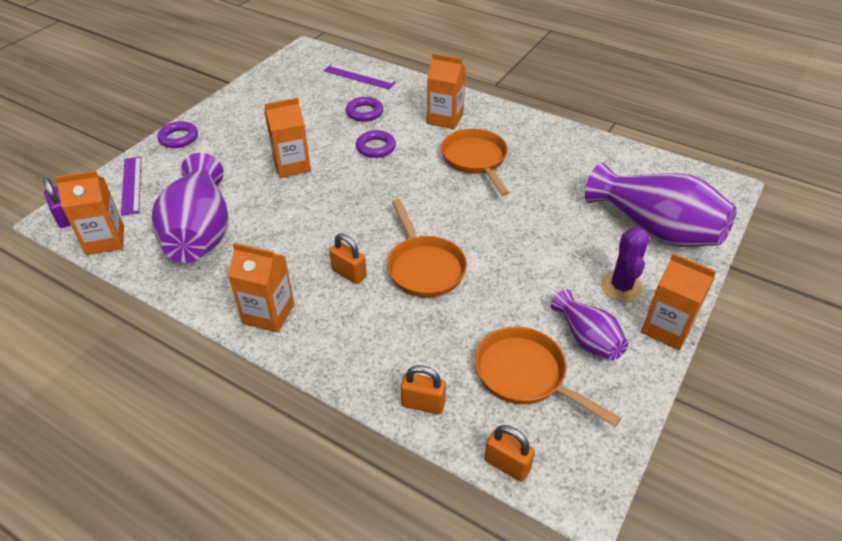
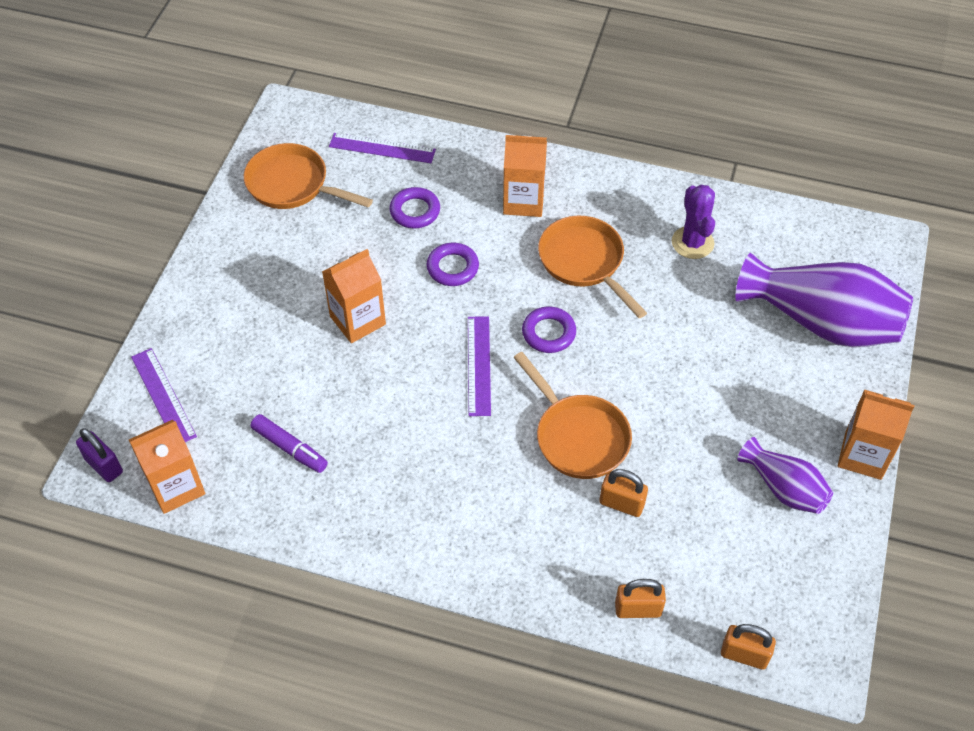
camera: 15 degrees left, 10 degrees up
(178, 138) = (185, 306): purple ring -> purple ring (548, 333)
(200, 232) = (290, 448): purple vase -> purple marker
(268, 314) = (425, 541): orange carton -> none
(349, 273) = (495, 465): orange padlock -> orange padlock (621, 503)
(367, 207) = (479, 365): none -> purple ruler
(525, 375) = (732, 549): orange pan -> orange pan (292, 185)
(621, 287) = (803, 412): purple cactus -> purple cactus (692, 243)

